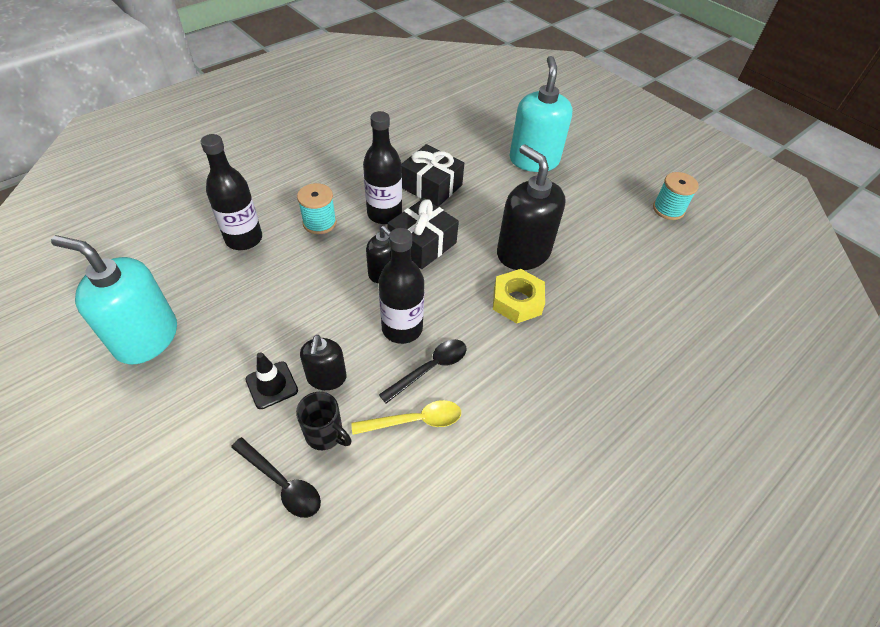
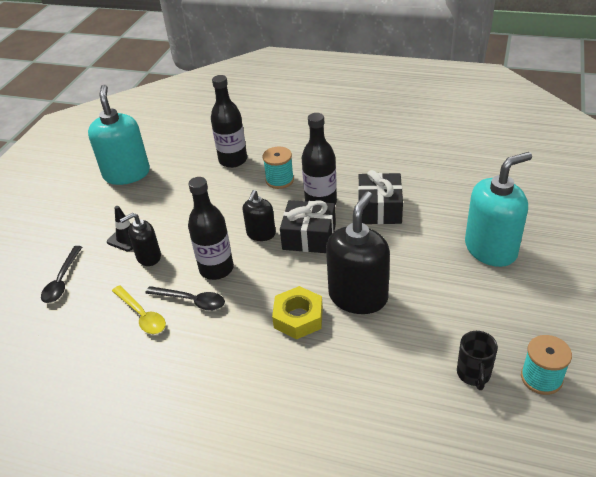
camera: 65 degrees right, 10 degrees down
(325, 435) = (105, 280): black mug -> black mug (473, 374)

